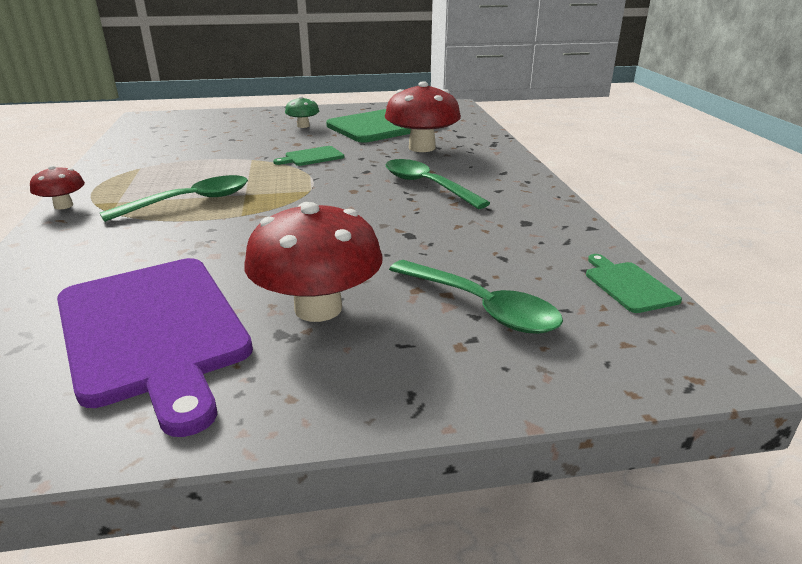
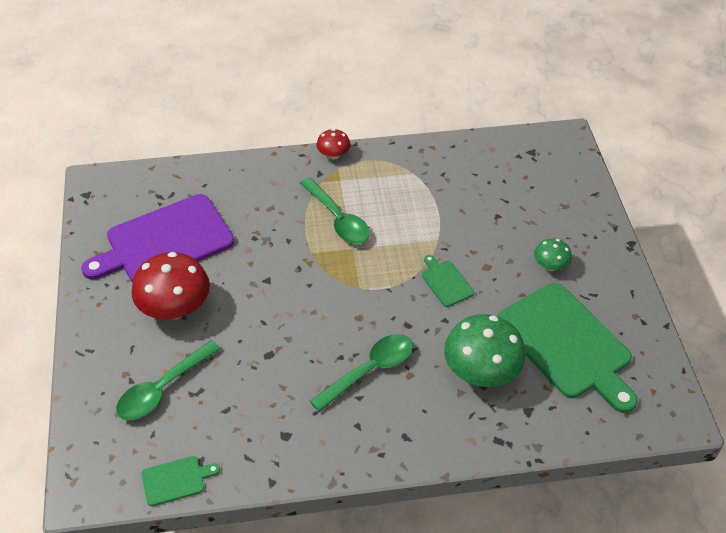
camera: 90 degrees right, 20 degrees up
(422, 148) = (481, 371): red mushroom -> green mushroom

